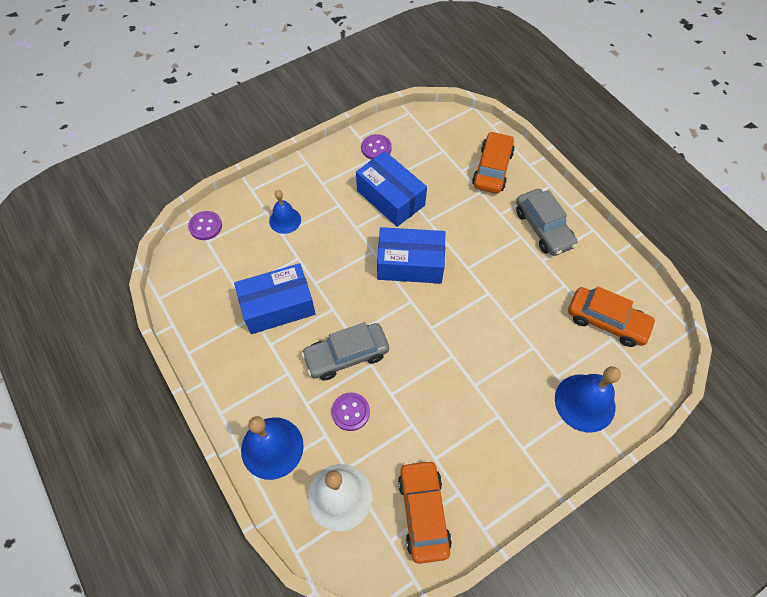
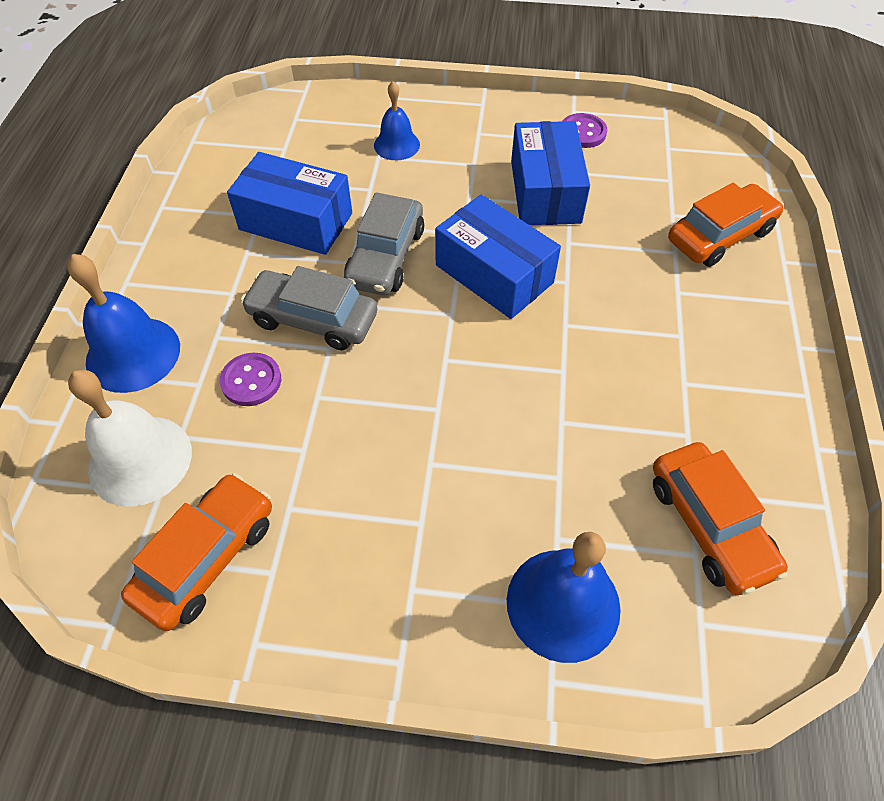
camera: 40 degrees right, 5 degrees down
(205, 226) = (309, 104): purple button -> none
(543, 228) = (726, 346): grey car -> grey car (386, 257)

